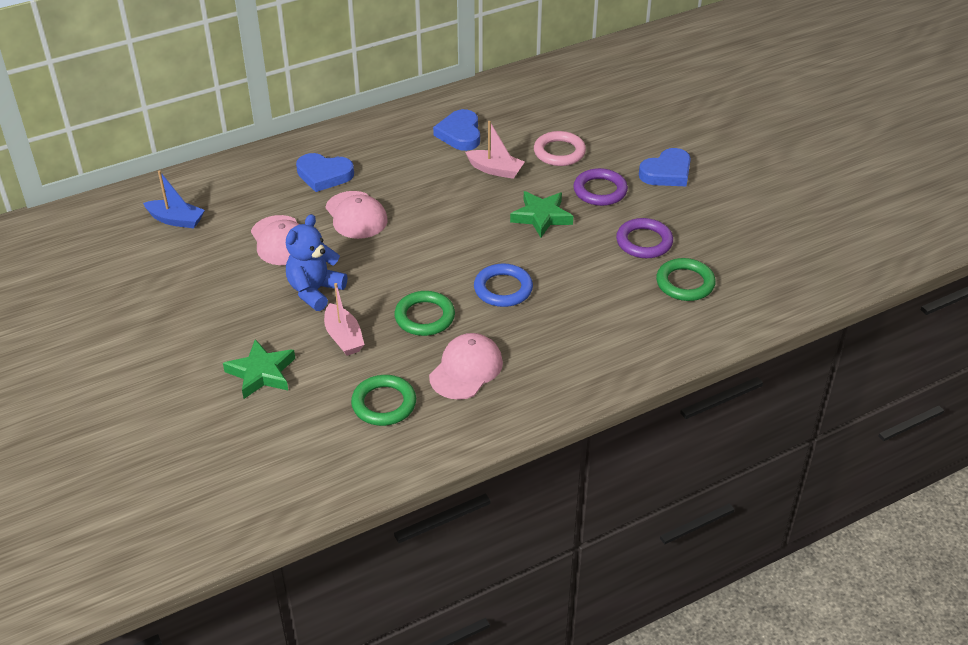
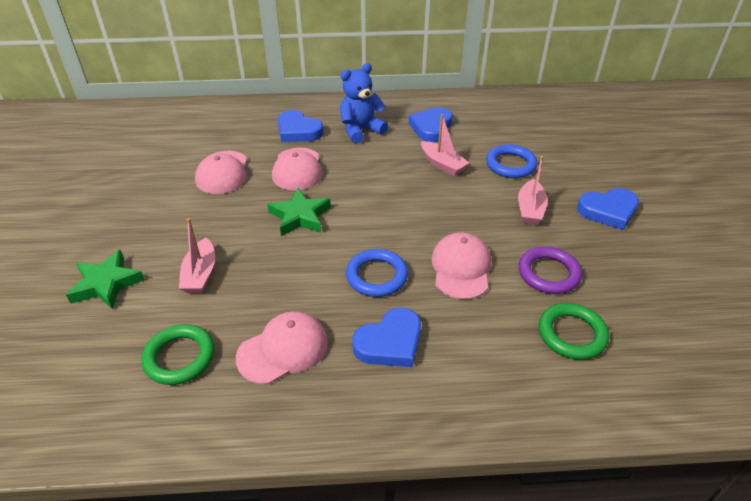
camera: 25 degrees right, 0 degrees up
(176, 220) = (162, 134): blue boat -> none
(315, 291) = (213, 223): blue teddy bear -> blue teddy bear (361, 130)
(424, 317) = (285, 279): green ring -> none
(541, 217) = (458, 217): green star -> green star (300, 216)
(549, 335) = (390, 342): none -> blue heart
(559, 152) = (510, 165): pink ring -> blue ring
(570, 260) = (461, 268): none -> pink cap
(600, 191) = (530, 209): purple ring -> pink boat

